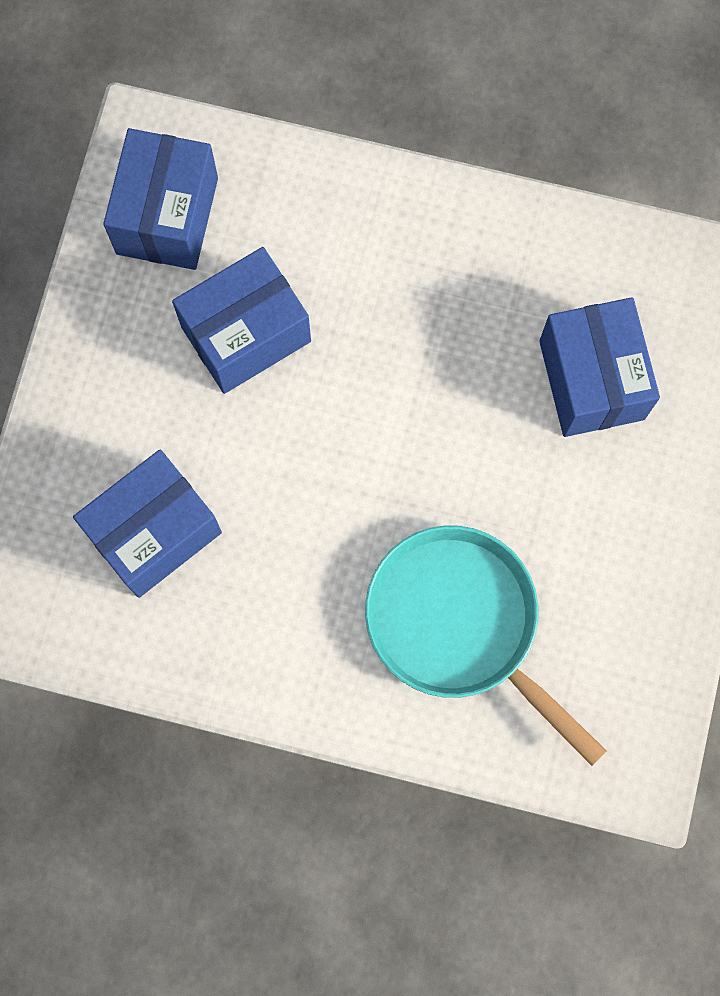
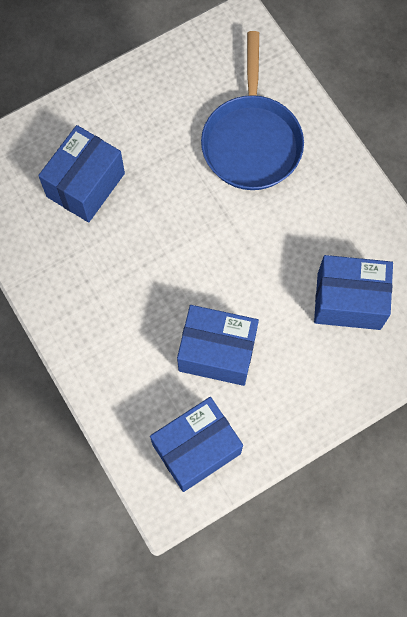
camera: 135 degrees left, 5 degrees down
(460, 624) = (251, 141): turquoise pan -> blue pan

